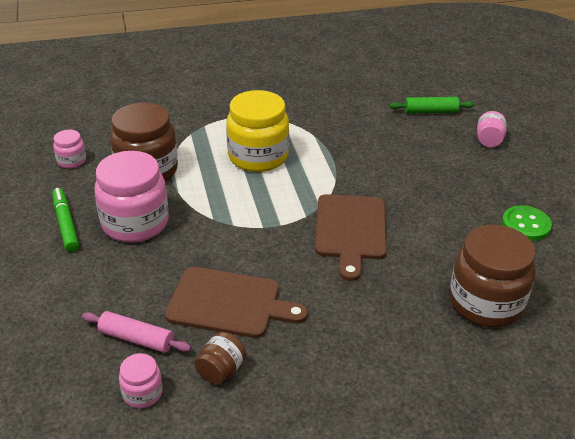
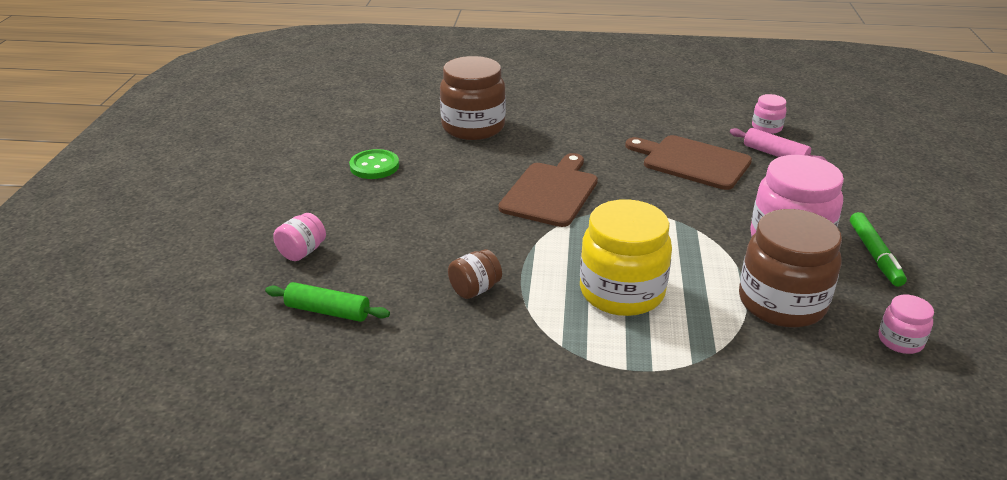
camera: 160 degrees left, 5 degrees down
(221, 370) = (705, 128): brown jar -> brown jar (475, 289)

